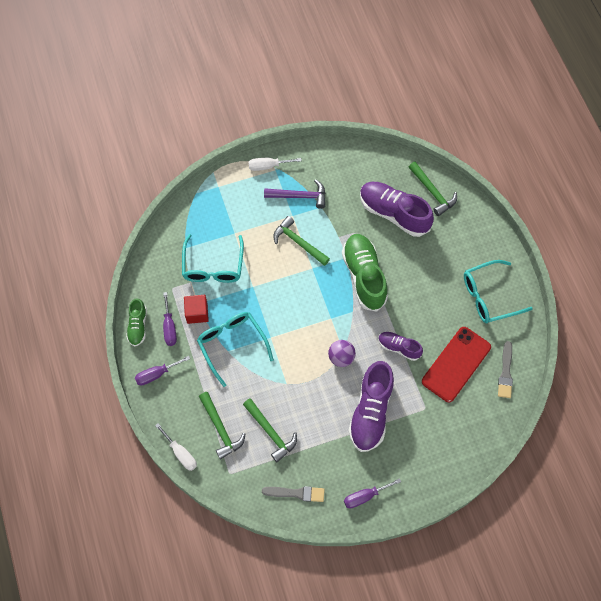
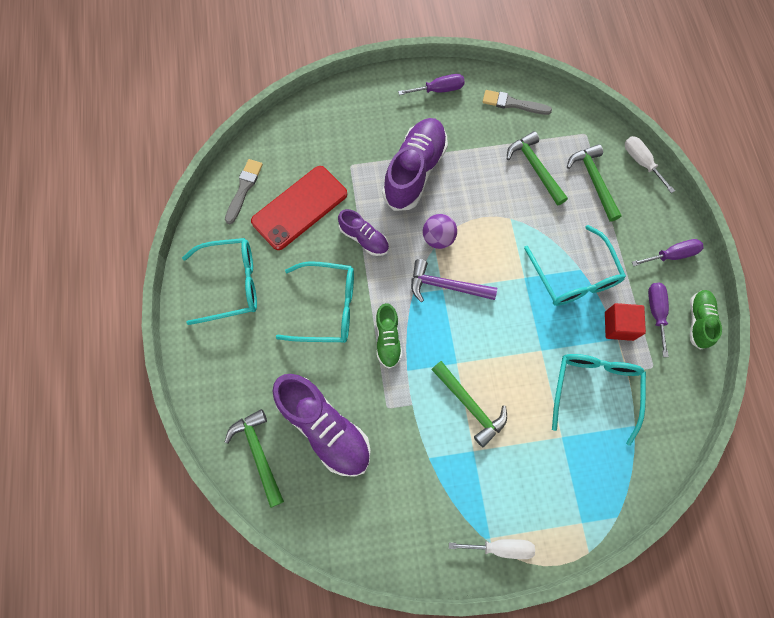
camera: 170 degrees left, 5 degrees up
(299, 196) = (458, 482): purple hammer -> purple hammer (446, 286)
(364, 276) = (388, 339): green shoe -> green shoe, size x0.54
(413, 291) = (327, 307): none -> turquoise glasses

